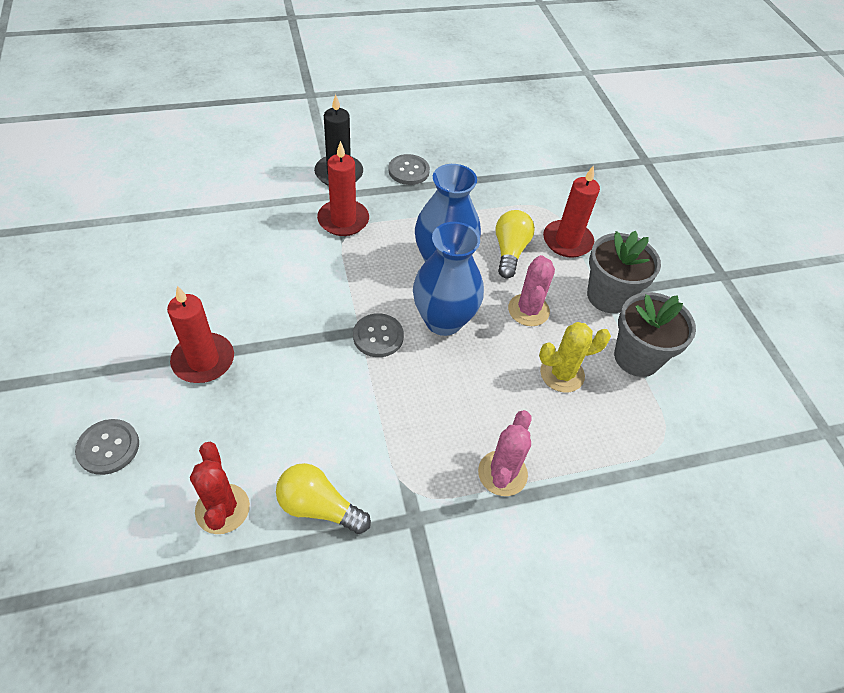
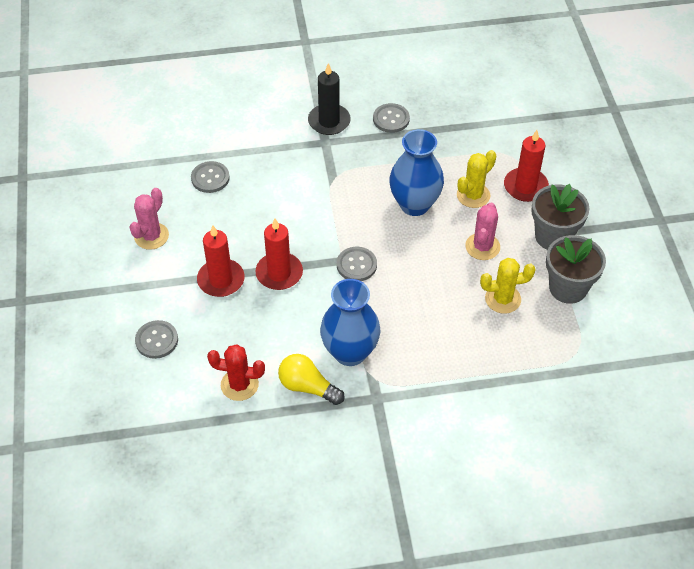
camera: 10 degrees right, 0 degrees up
(196, 236) = (210, 178): none -> grey button
(222, 509) = (239, 385): red cactus -> red cactus turned 75 degrees counterclockwise
(343, 220) = (331, 165): red candle -> red candle (279, 273)
(443, 320) = (410, 253): blue vase -> blue vase (350, 352)
(502, 473) = (445, 370): pink cactus -> pink cactus (151, 236)
(510, 251) = (473, 195): yellow light bulb -> yellow cactus

